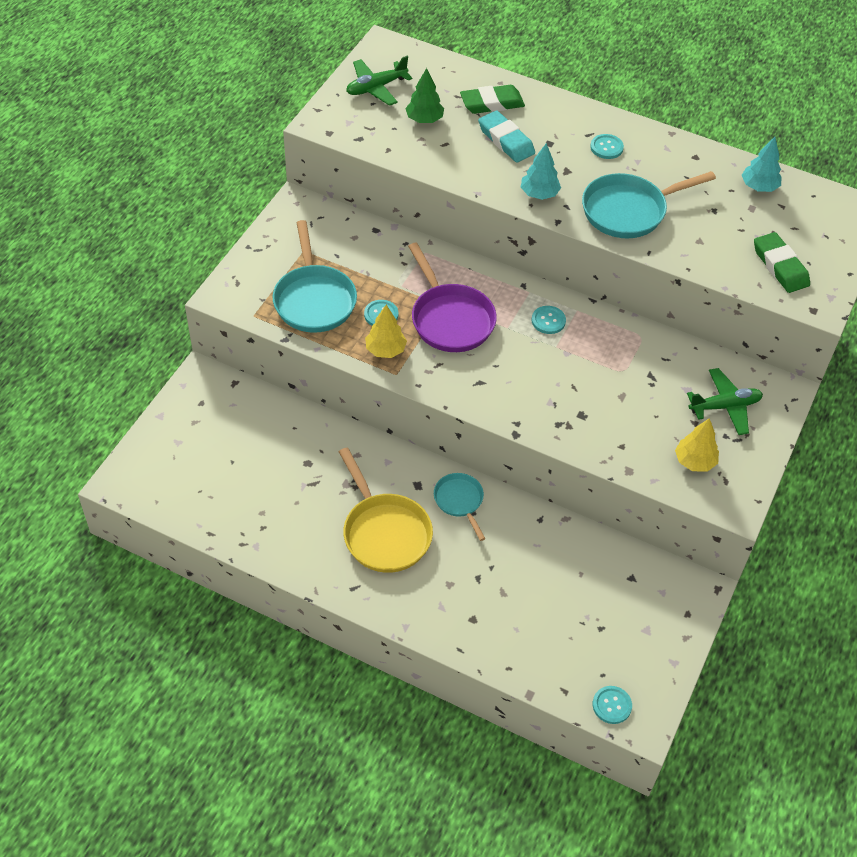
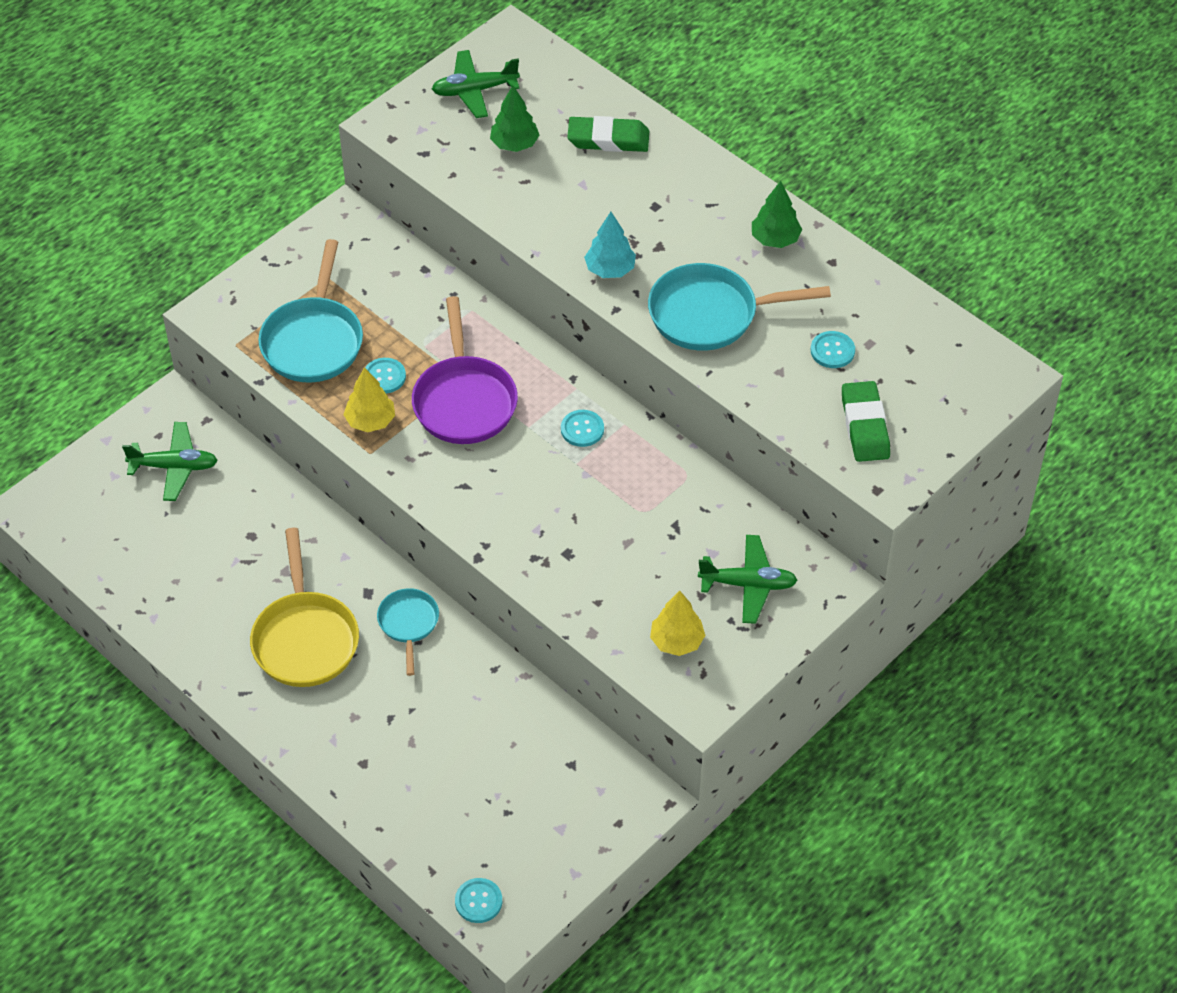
camera: 20 degrees right, 0 degrees up
(224, 424) = (174, 467): none -> green plane
(506, 140) = (602, 192): turquoise eraser -> none
(606, 147) = (724, 226): turquoise button -> turquoise button (832, 351)
(647, 149) = (775, 239): none -> green tree
(759, 187) = (893, 318): turquoise tree -> none

